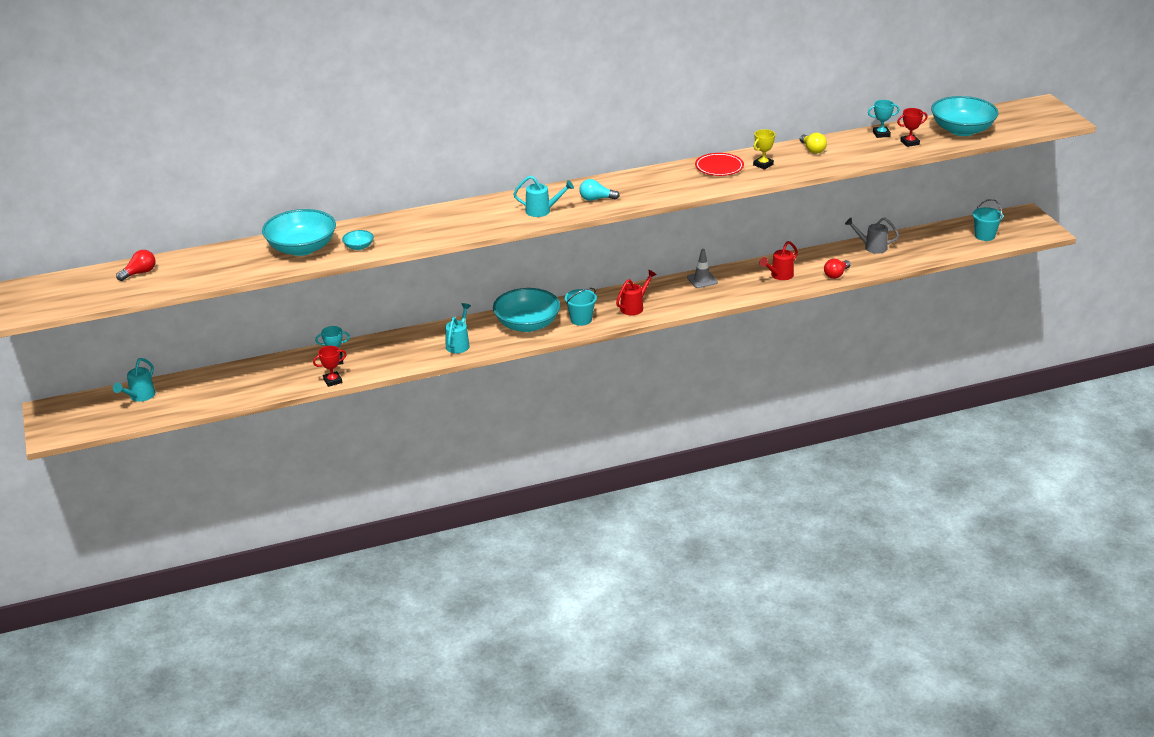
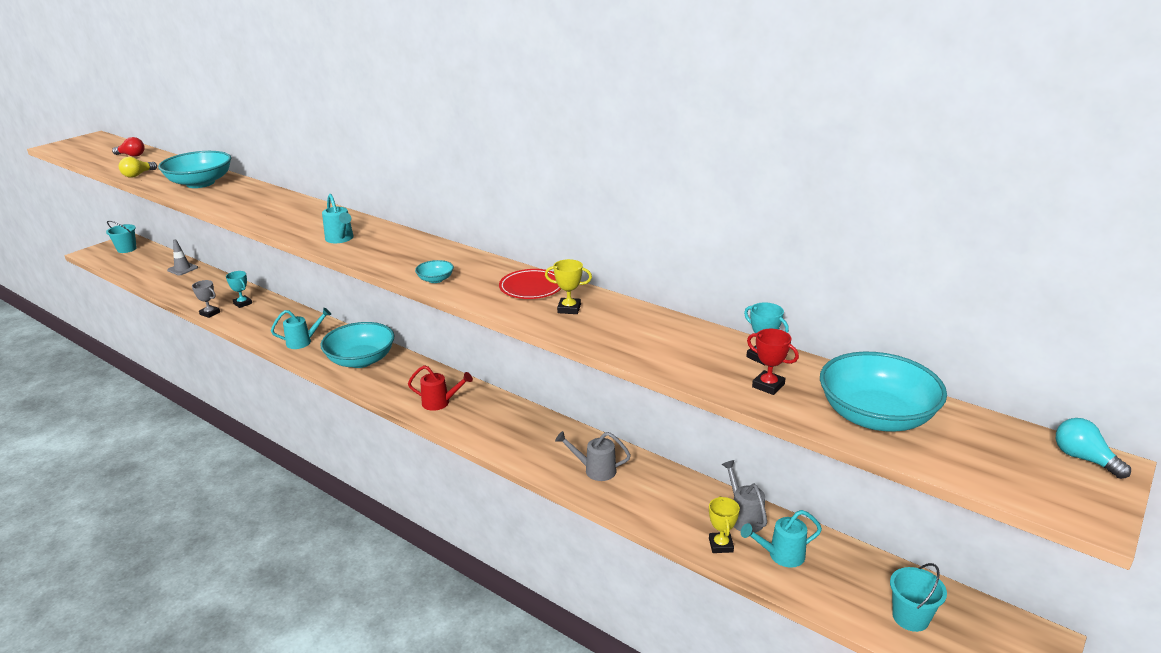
camera: 55 degrees right, 5 degrees down
(140, 396) = (154, 260): turquoise watering can -> turquoise watering can (781, 555)
(332, 381) = (210, 313): red trophy -> grey trophy
(359, 247) = (214, 198): turquoise bowl -> turquoise bowl (435, 279)
(581, 319) = (391, 383): turquoise bucket -> turquoise bucket (127, 249)
(596, 199) = (388, 253): turquoise light bulb -> turquoise light bulb (1083, 459)
(702, 280) = (533, 422): grey traffic cone -> grey traffic cone (182, 269)
(779, 276) = (595, 470): red watering can -> grey watering can
(812, 150) = (649, 326): yellow light bulb -> yellow light bulb (138, 175)
(836, 275) = (643, 513): red light bulb -> none
(886, 262) = (721, 545): none -> yellow trophy

